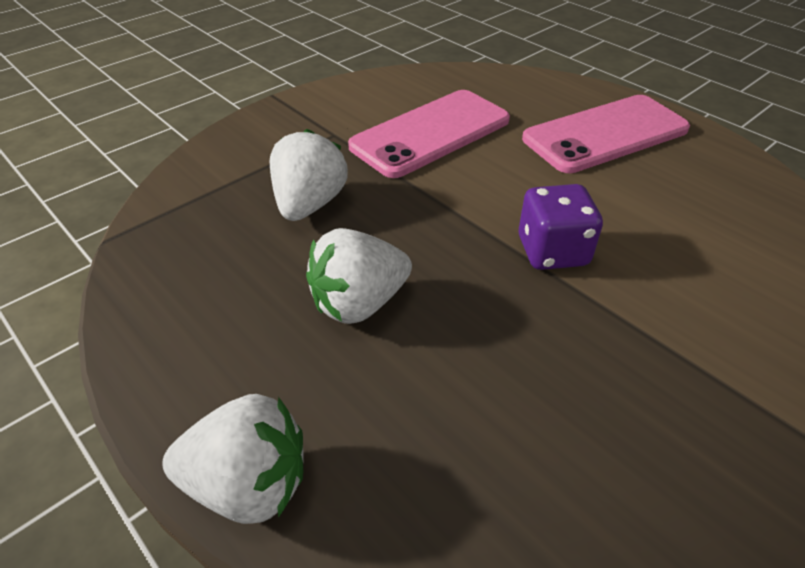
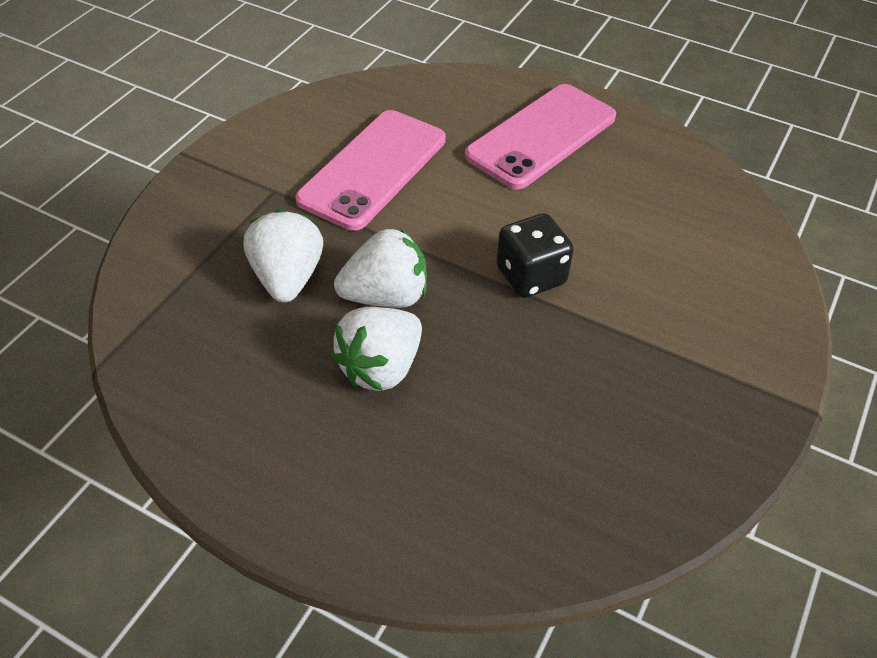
camera: 20 degrees left, 5 degrees up
(248, 484) = (360, 544): white strawberry -> white strawberry (386, 296)
(552, 251) = (531, 276): purple dice -> black dice

